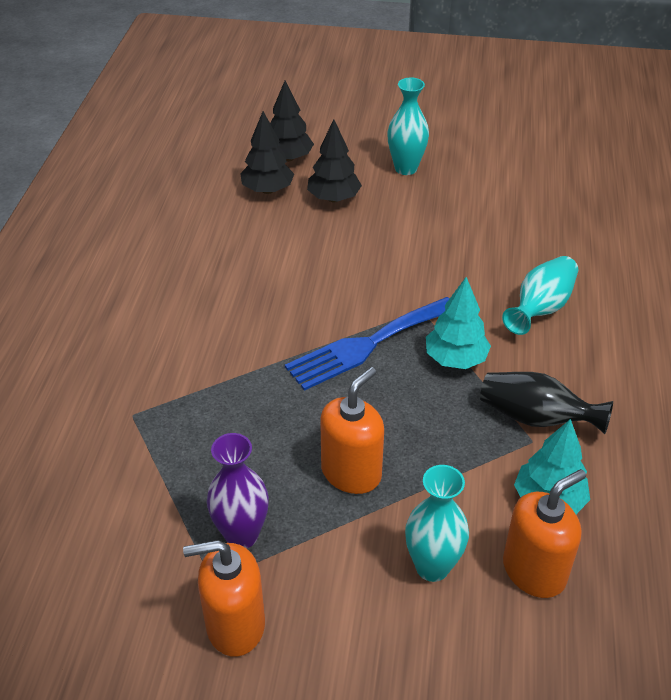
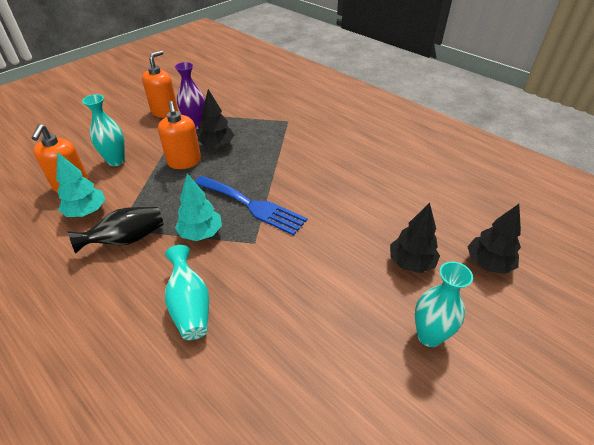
camera: 125 degrees right, 0 degrees up
(267, 190) = (445, 232): black tree -> black tree (217, 145)
(368, 344) = (251, 205): blue fork -> blue fork turned 120 degrees clockwise

